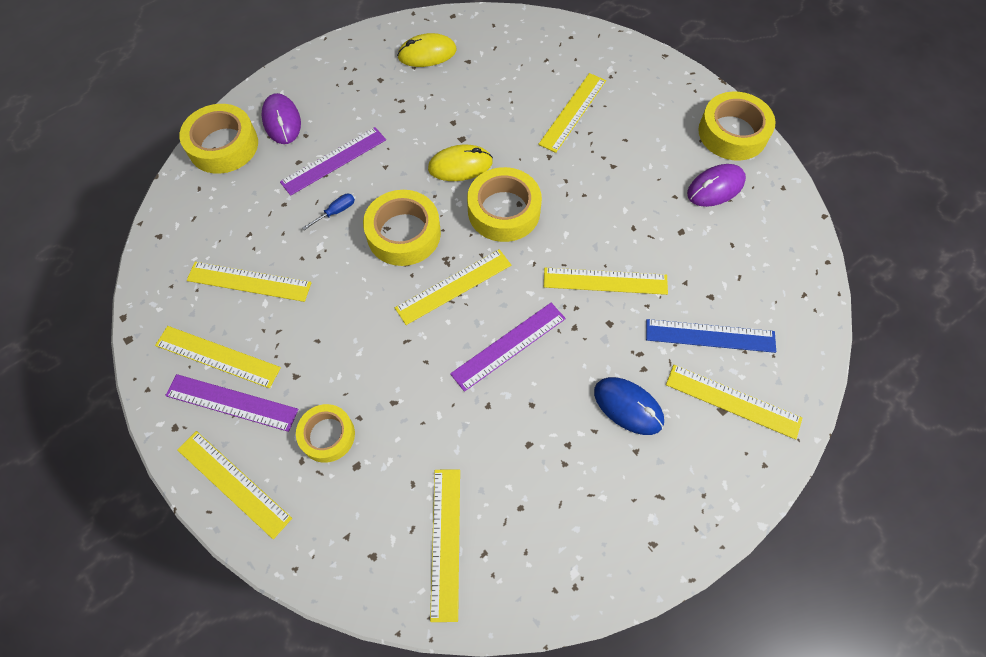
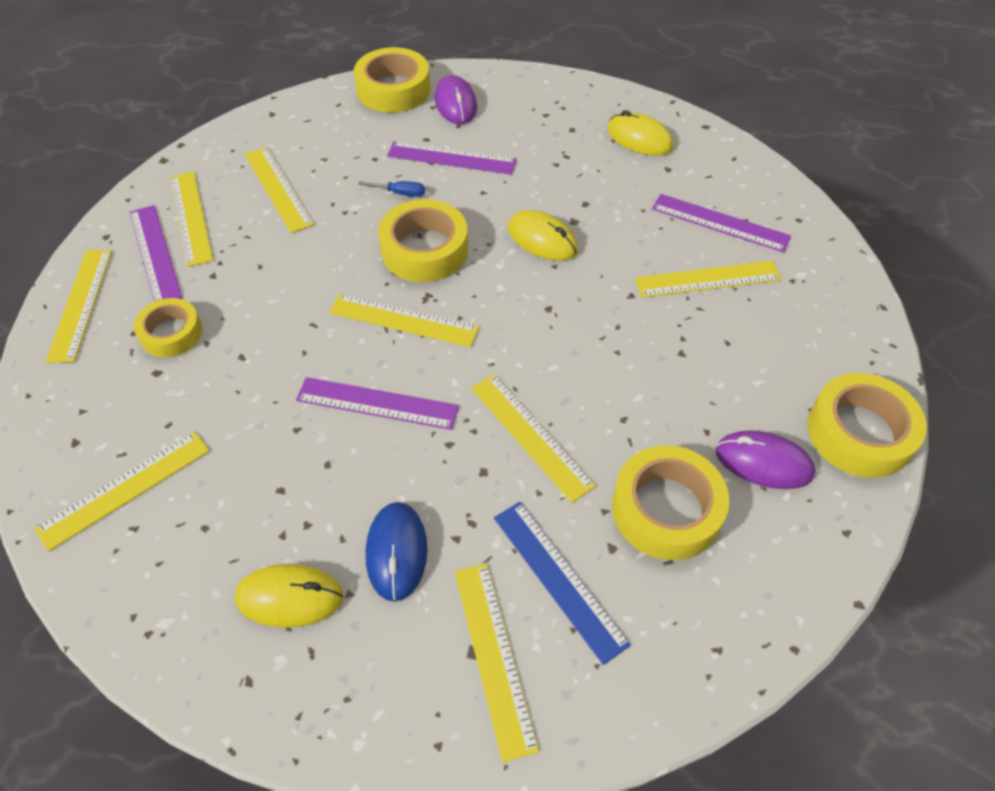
camera: 50 degrees right, 10 degrees down
(282, 121) = (456, 104): purple mouse -> purple mouse turned 45 degrees counterclockwise
(504, 211) = (527, 302): yellow tape -> yellow tape (666, 509)
(537, 72) = (720, 222): none -> purple ruler
(613, 486) = (290, 597): none -> yellow mouse

